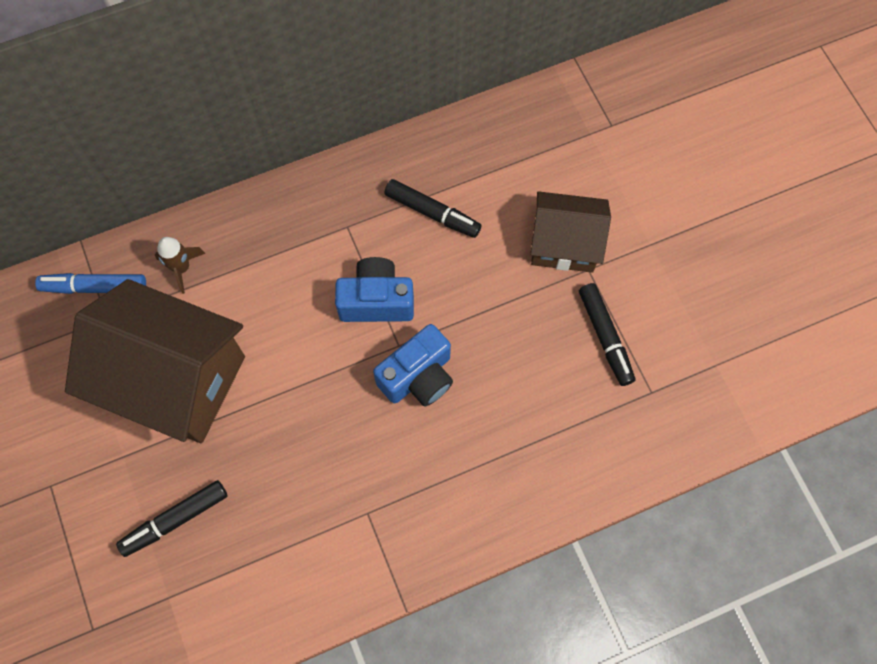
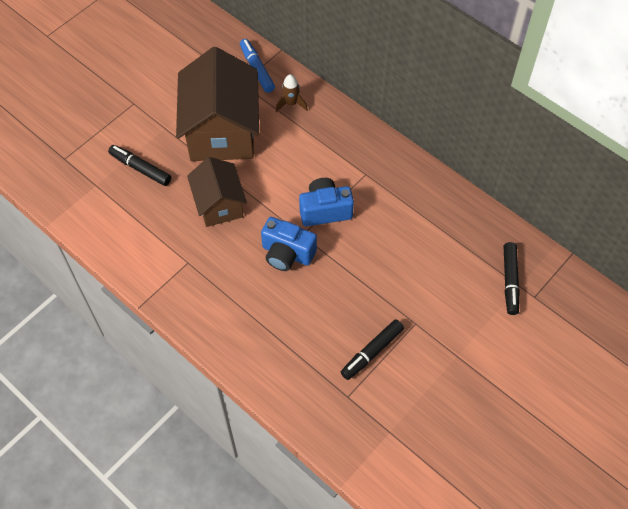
camera: 65 degrees right, 10 degrees down
(376, 301) = (325, 210): blue camera -> blue camera turned 75 degrees counterclockwise
(432, 213) = (402, 216): black marker -> black marker (510, 281)
(564, 244) = (425, 301): brown house -> brown house (219, 204)

